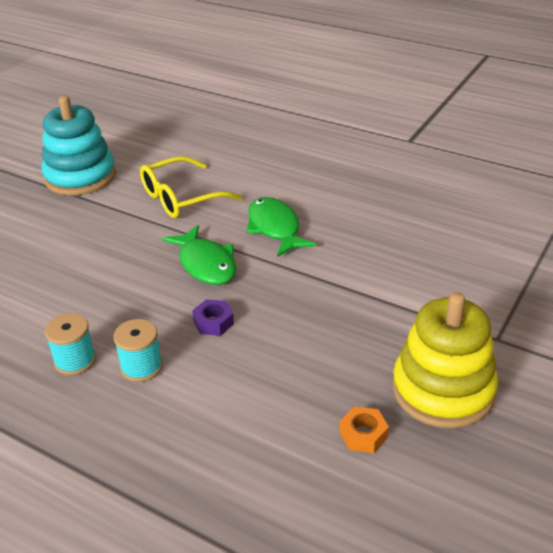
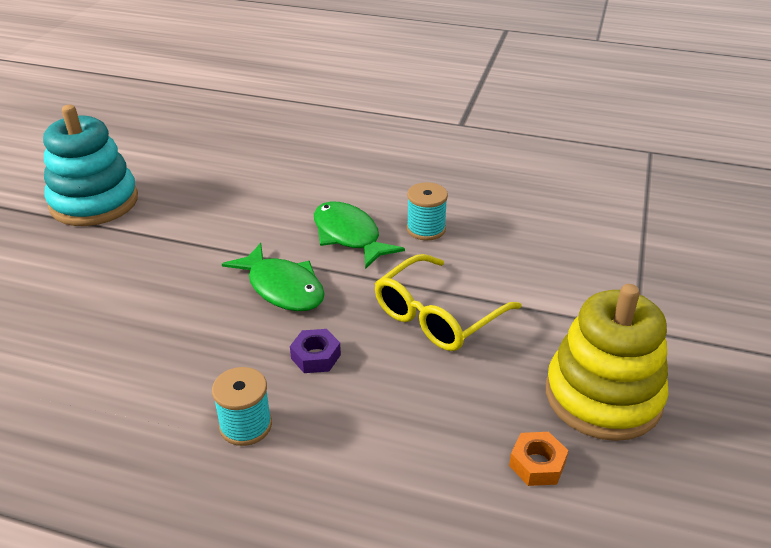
camera: 15 degrees left, 0 degrees up
(75, 360) = (157, 431): turquoise spool -> turquoise spool (426, 229)
(180, 198) = (226, 214): yellow glasses -> yellow glasses (436, 317)

